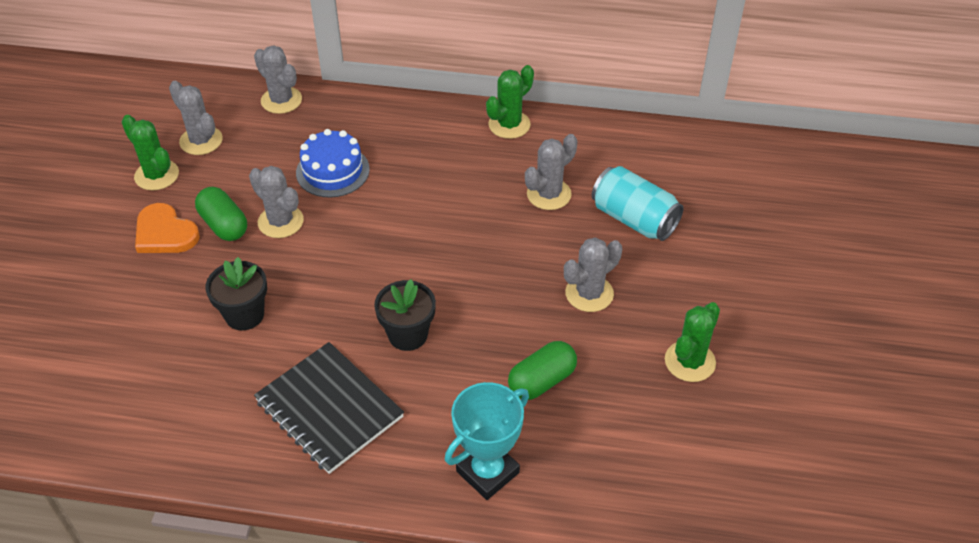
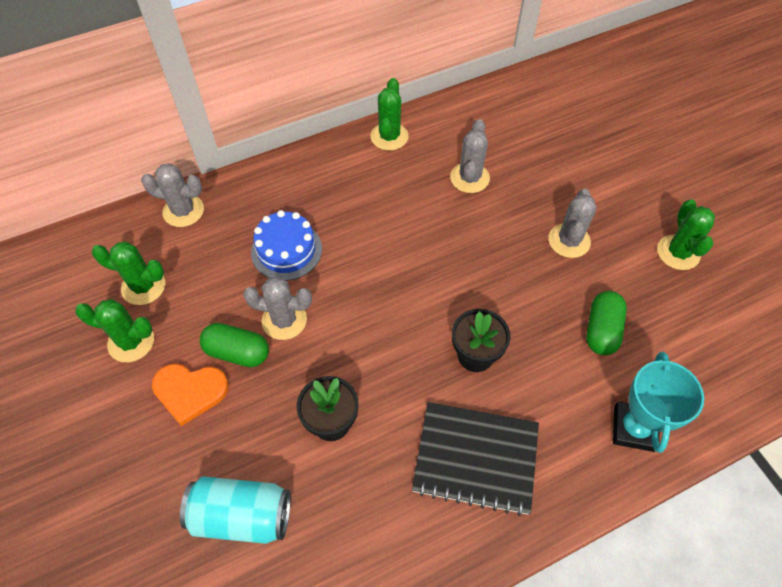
camera: 35 degrees left, 10 degrees up
(201, 141) = (143, 286): grey cactus -> green cactus
(634, 219) = (544, 165): turquoise can -> turquoise can (242, 515)

